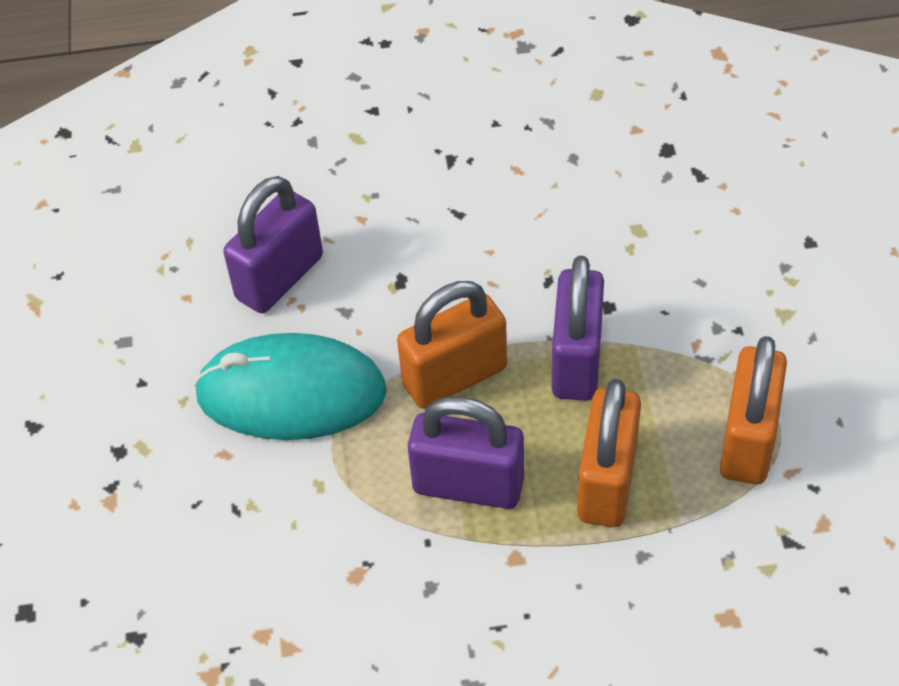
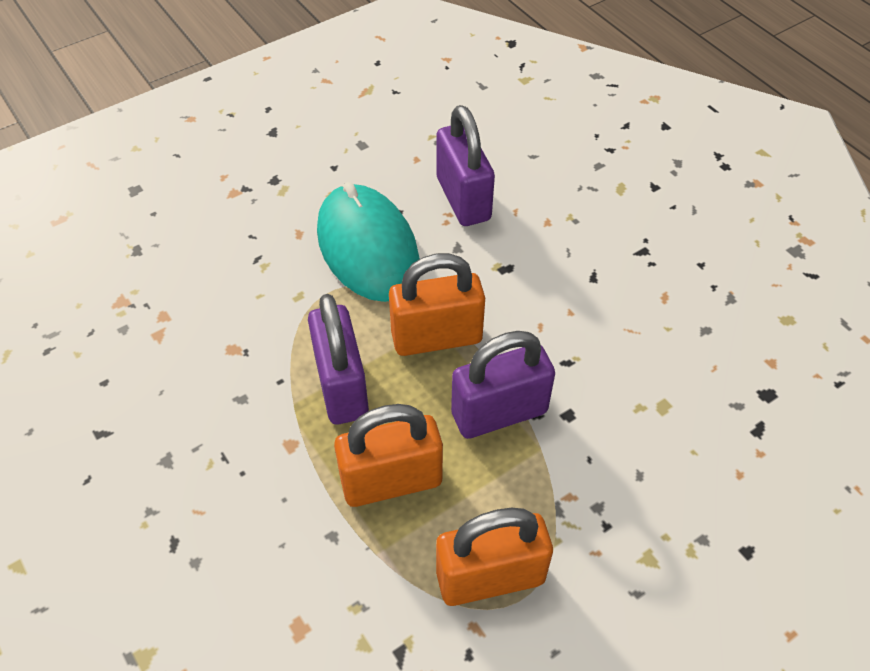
camera: 60 degrees right, 0 degrees up
(279, 277) = (463, 199): purple padlock -> purple padlock turned 60 degrees clockwise
(454, 376) = (436, 337): orange padlock -> orange padlock turned 45 degrees counterclockwise

